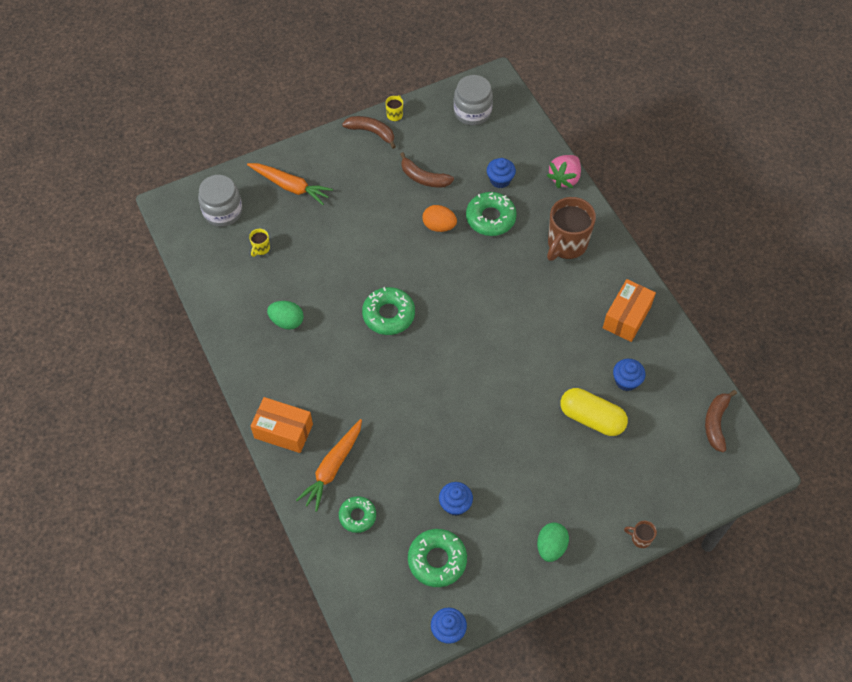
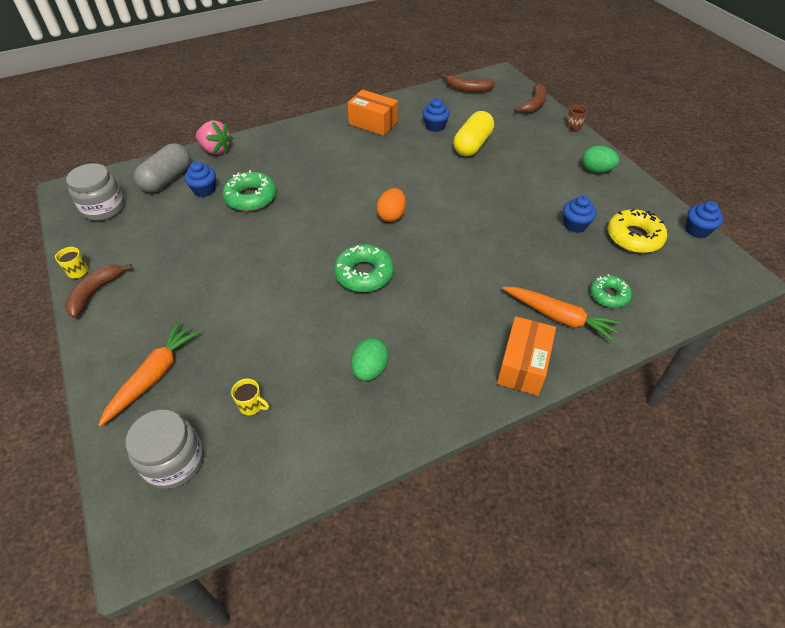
camera: 90 degrees left, 10 degrees down
(423, 178) = (182, 246): brown banana -> brown banana (533, 105)
(437, 560) = (634, 237): green donut -> yellow donut
(439, 226) = (253, 234): orange egg -> orange egg (391, 215)
(515, 148) = (167, 179): none -> grey capsule
(566, 244) = (293, 151): brown mug -> none

